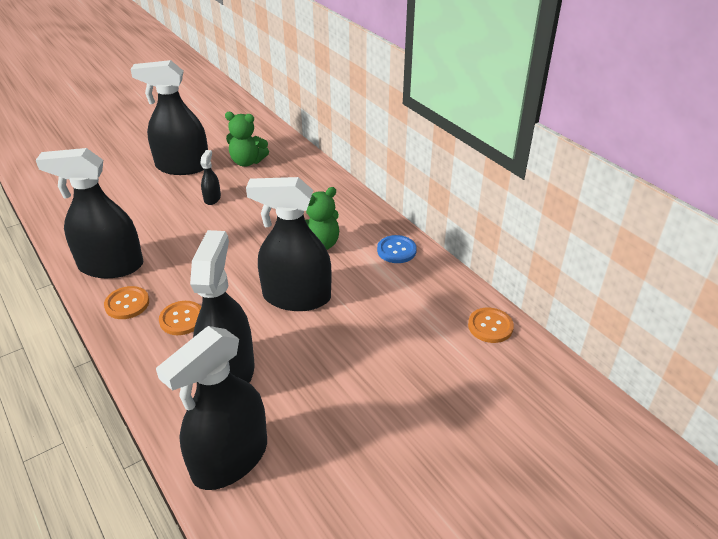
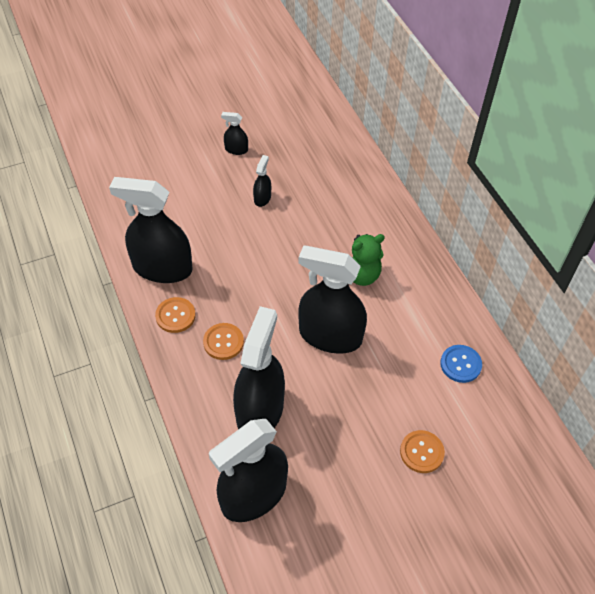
camera: 10 degrees right, 15 degrees up
(182, 166) = (236, 149): black spray bottle -> black spray bottle, size x0.43
(247, 162) = (301, 153): green teddy bear -> none
(396, 250) = (434, 296): blue button -> blue button (460, 364)
(490, 326) = (505, 402): orange button -> orange button (421, 452)

